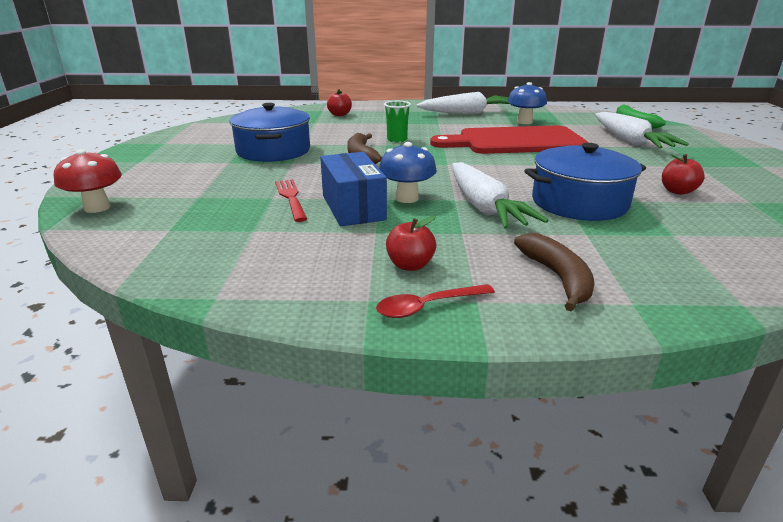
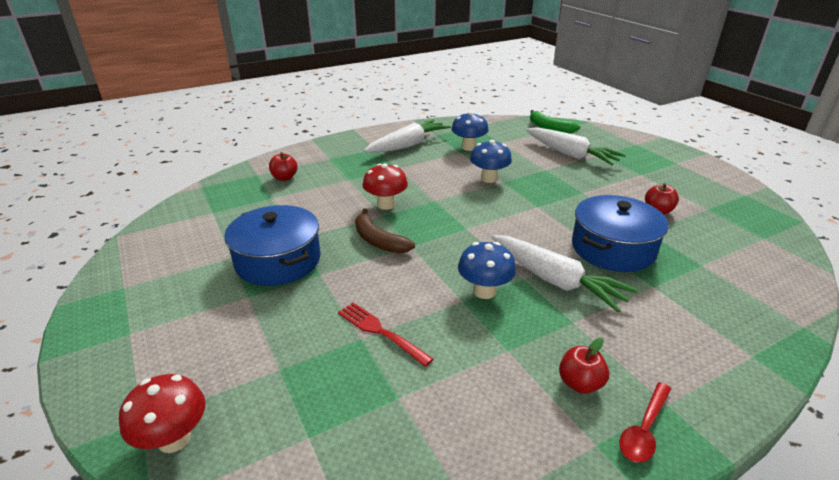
camera: 30 degrees left, 5 degrees up
(353, 207) = (453, 323): blue box -> none
(397, 140) = (386, 205): green cup -> red mushroom
(515, 141) = (489, 179): red cutting board -> blue mushroom
(558, 278) = (687, 349): brown banana -> none

